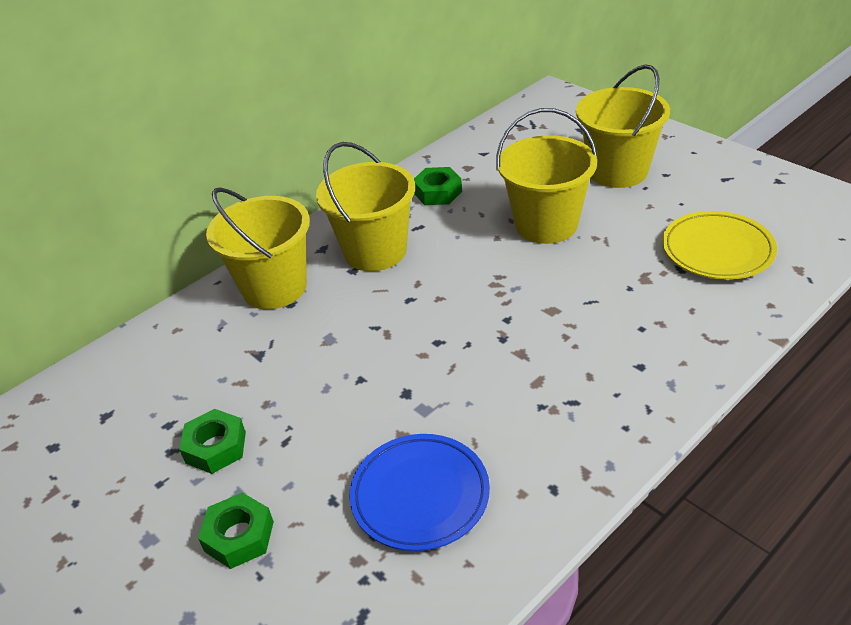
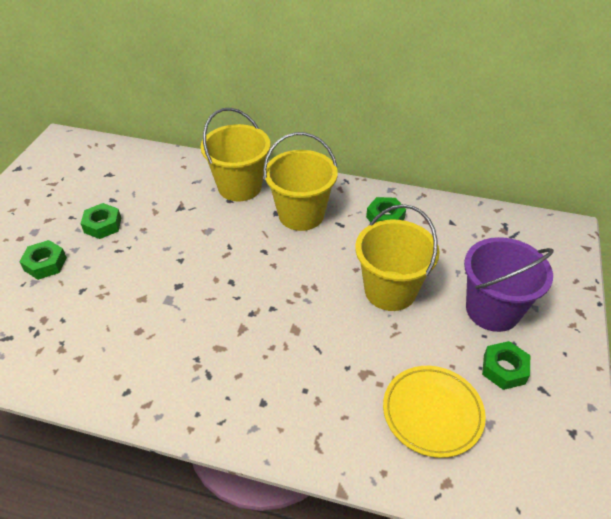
camera: 55 degrees right, 5 degrees up
(420, 495) = (98, 327): blue plate -> none
(618, 171) = (492, 310): yellow bucket -> purple bucket
(691, 190) = (504, 369): none -> green nut

